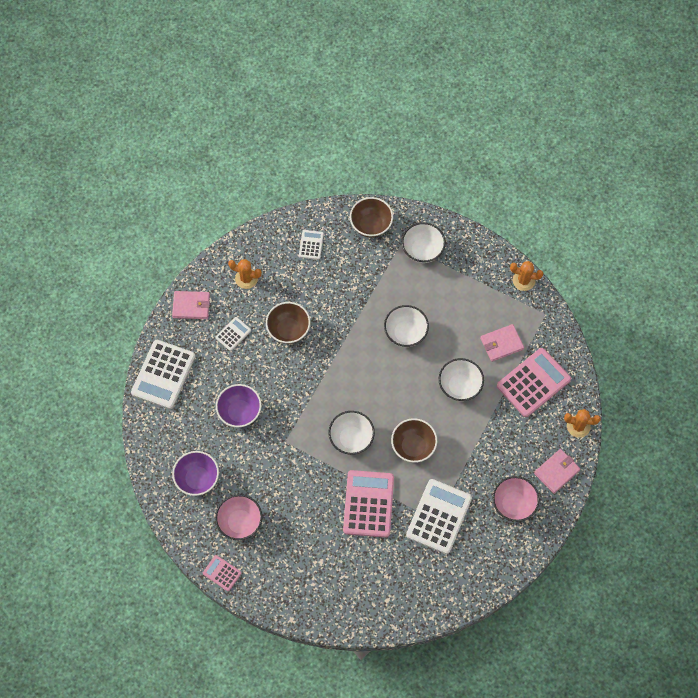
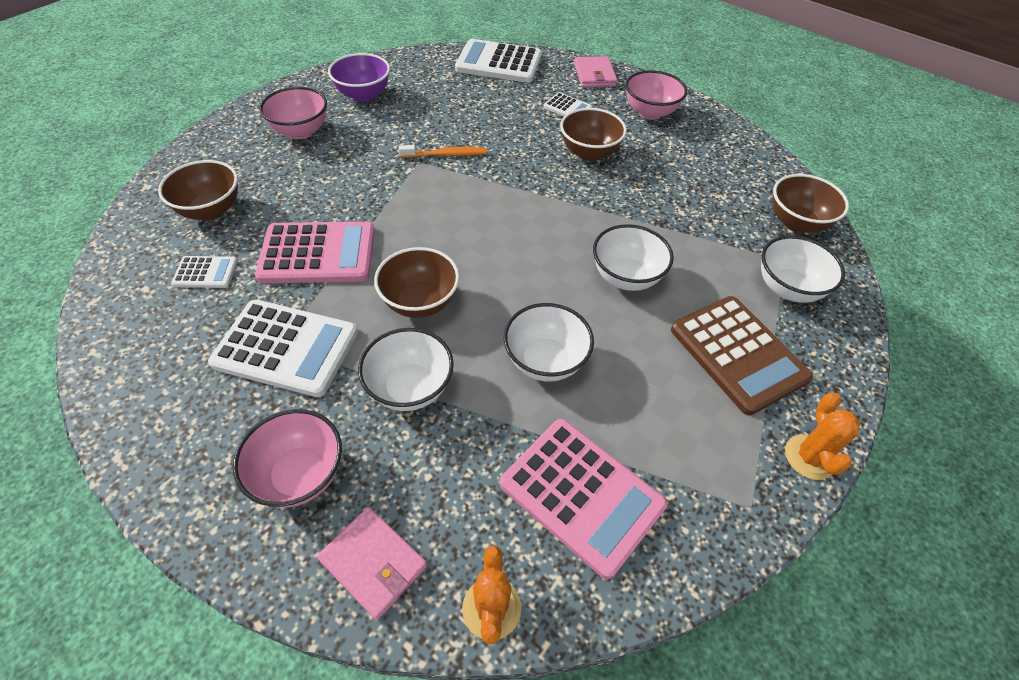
camera: 80 degrees right, 15 degrees down
(222, 573) = (232, 122): pink calculator -> none
(240, 412) = (458, 120): purple bowl -> none
(246, 278) = (650, 112): orange cactus -> pink bowl
(279, 424) = (445, 154): none -> orange toothbrush
(311, 245) = (728, 164): white calculator -> white calculator (205, 272)
(321, 573) = (211, 210): none -> brown bowl
(351, 439) = (428, 226): white bowl -> white bowl (410, 388)
(464, 291) = (738, 354): none -> brown calculator
(501, 343) = (653, 425): pink wallet -> none

